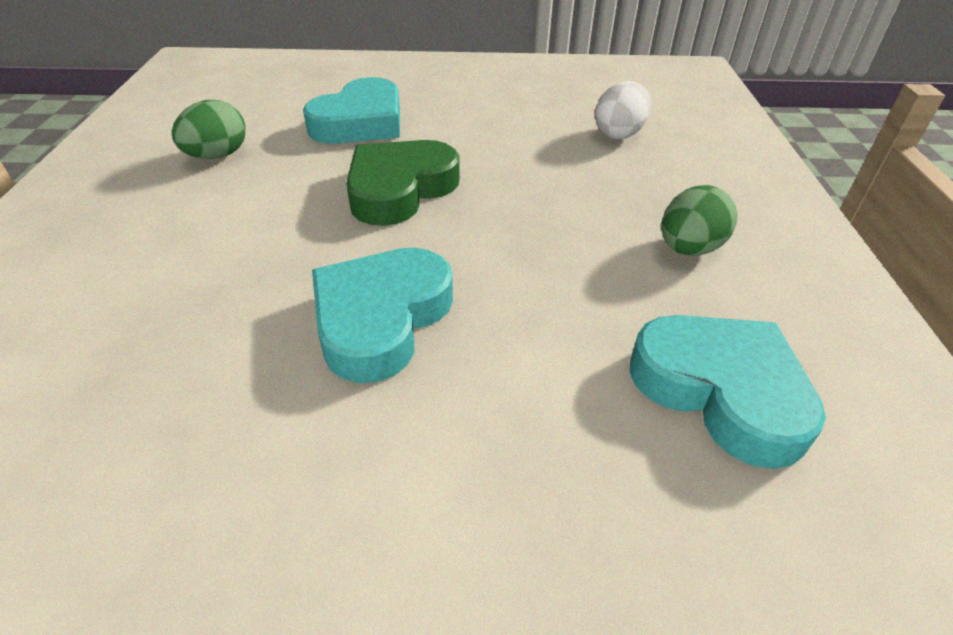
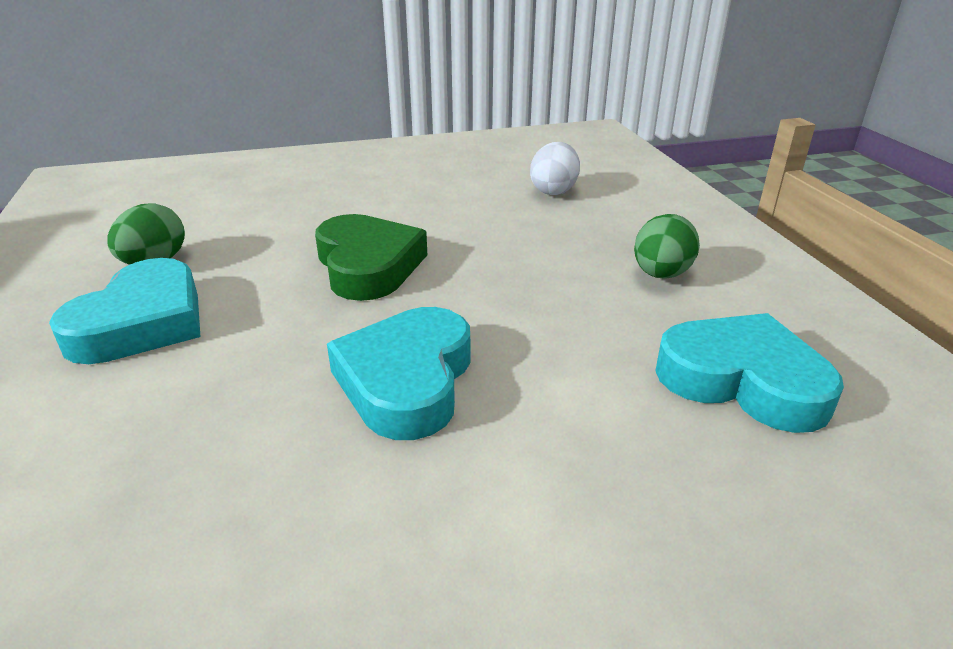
camera: 15 degrees left, 10 degrees down
(360, 122) = (297, 212): turquoise heart -> turquoise heart (142, 322)
(399, 189) = (368, 265): green heart -> green heart turned 135 degrees clockwise

